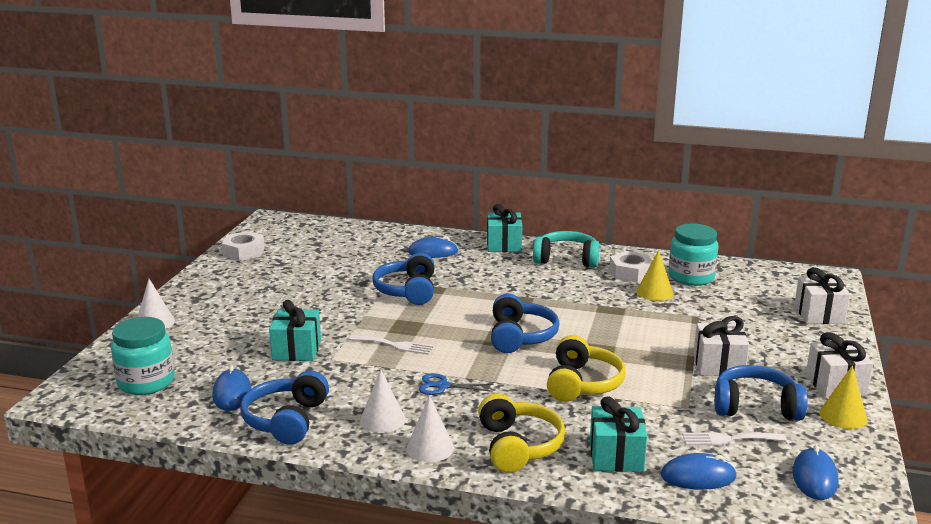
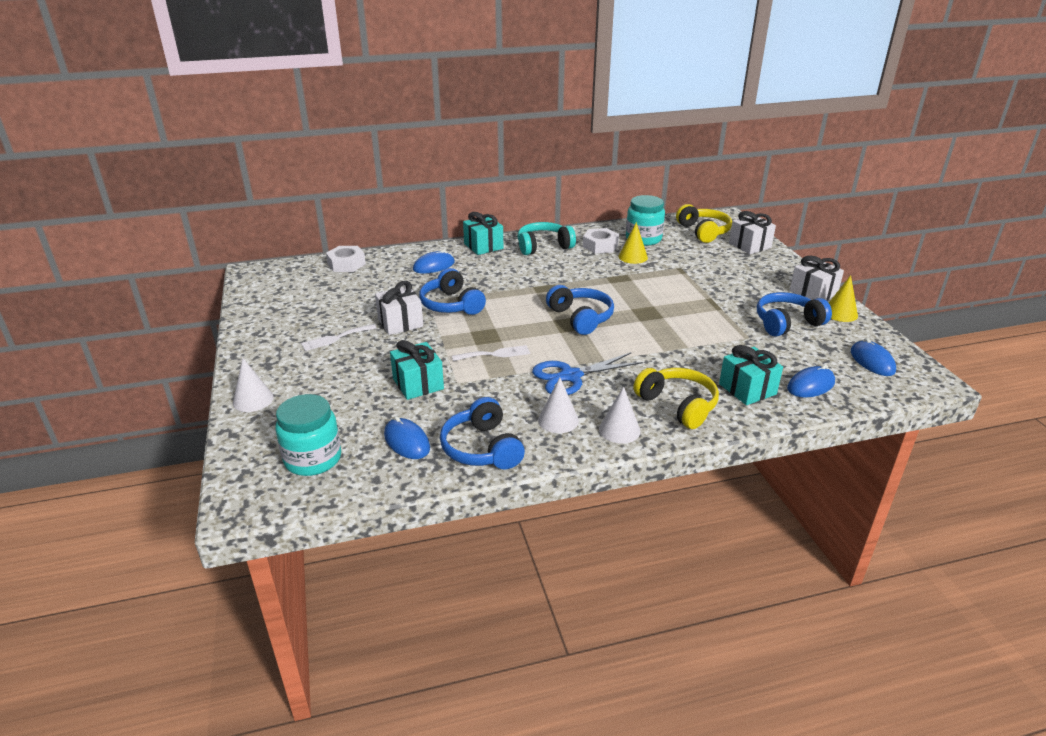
camera: 30 degrees left, 10 degrees up
(244, 252) = (262, 308): white nut -> white nut (346, 264)
(442, 386) = (571, 376): blue scissors -> blue scissors, size x1.74
(582, 383) = (664, 341): yellow headphones -> yellow headphones (703, 232)
(718, 365) = (733, 300): white gift -> white gift (400, 323)
(728, 439) = (798, 352): white fork -> white fork (336, 338)

